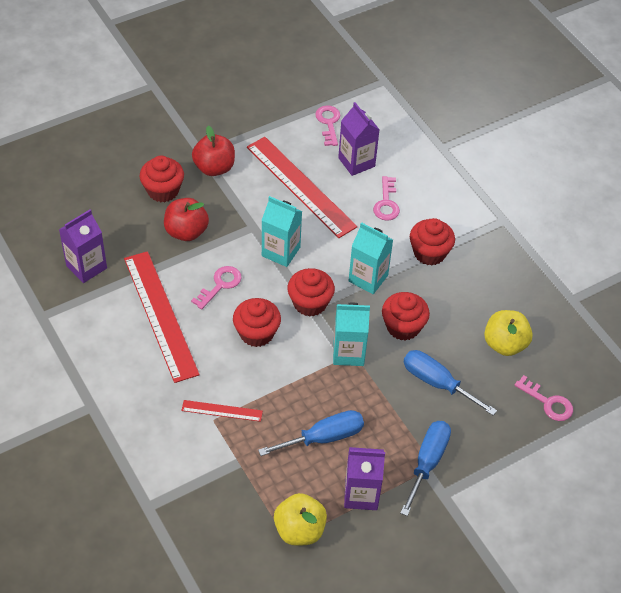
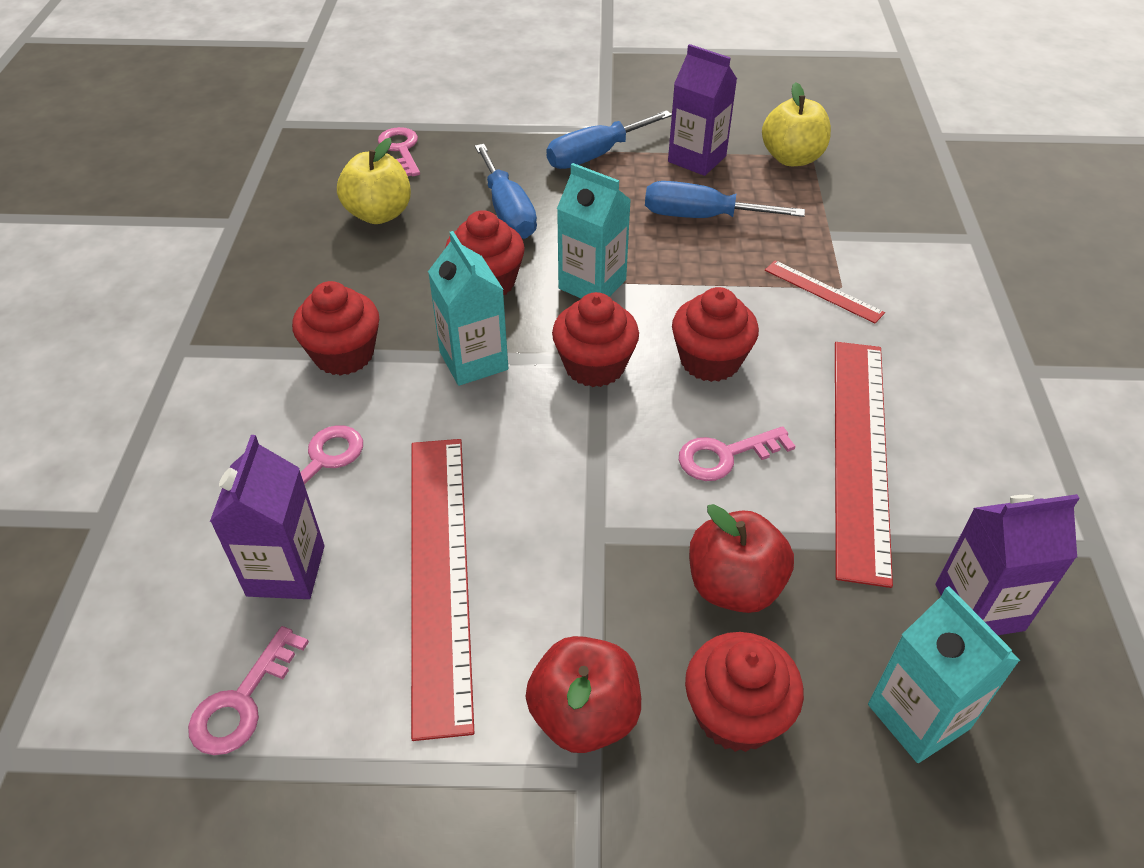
camera: 145 degrees left, 5 degrees down
(281, 252) = (579, 464): turquoise carton -> turquoise carton (918, 716)

